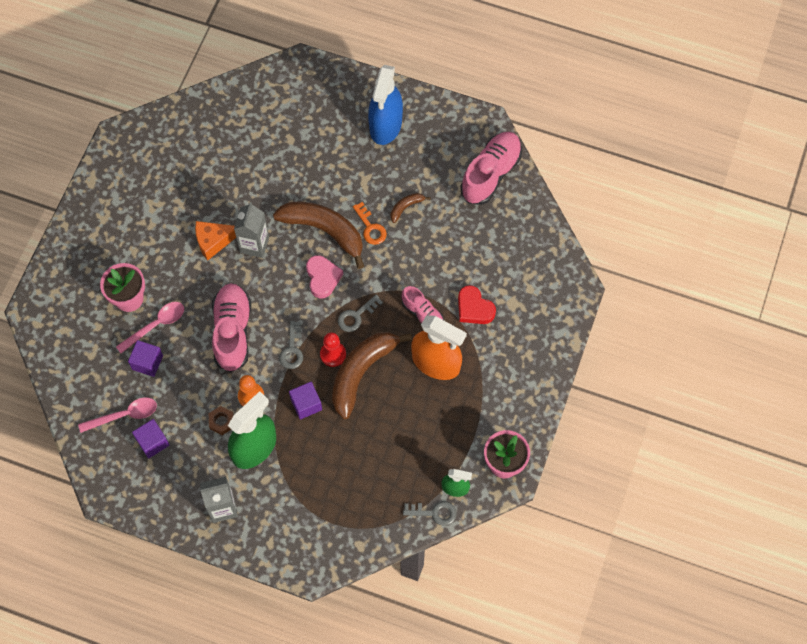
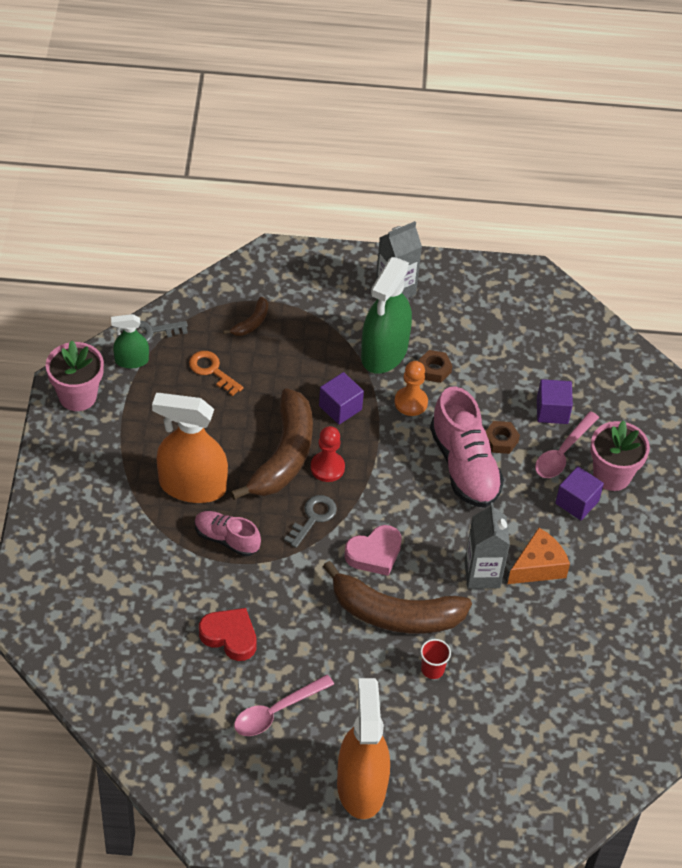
camera: 160 degrees right, 15 degrees down
(124, 415) = (551, 353): pink spoon -> pink spoon (276, 711)
(152, 442) = (504, 334): purple cube -> purple cube (577, 502)
(197, 346) = (500, 440): none -> brown nut
(292, 349) = (381, 462): grey key -> none
(314, 187) = (432, 669): none -> red cup
(323, 278) = (374, 554): pink heart -> pink heart turned 90 degrees counterclockwise
(370, 227) = (333, 633): orange key -> orange key (212, 371)
(385, 125) = (361, 786): blue spray bottle -> orange spray bottle
(406, 207) = (292, 672): brown banana -> brown banana (251, 323)
(474, 308) = (159, 561): red heart -> red heart (230, 636)
(490, 174) = (181, 749): pink shoe -> none

